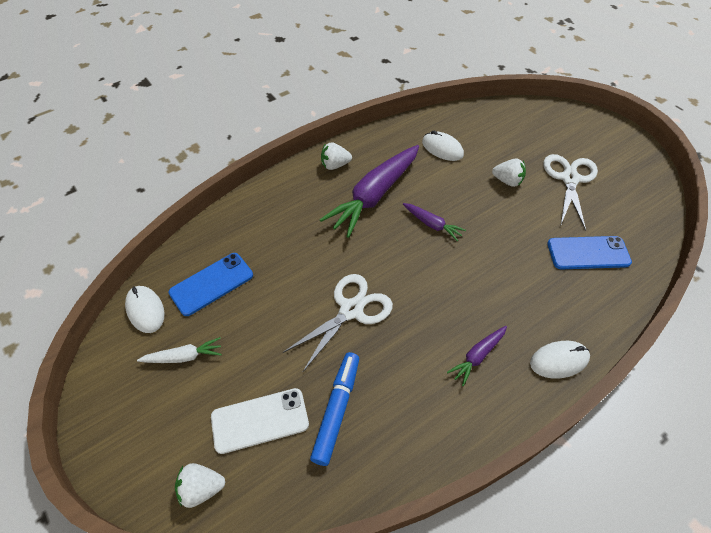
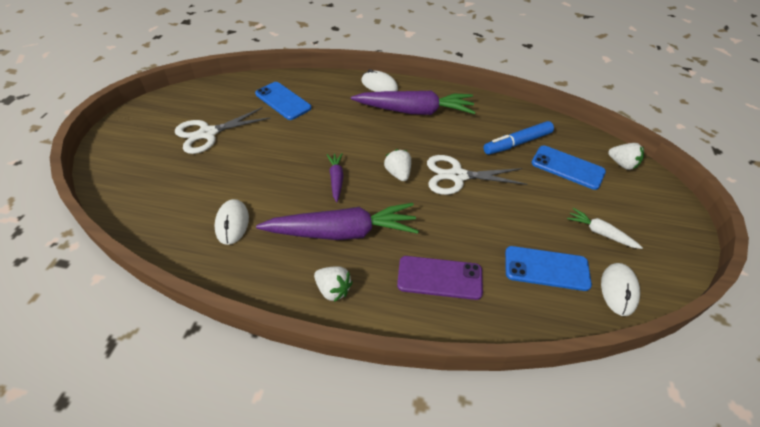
camera: 135 degrees left, 5 degrees down
(260, 420) = (567, 167): white phone -> blue phone
(281, 219) = (439, 278): none -> purple phone
(477, 356) = (414, 111): purple carrot -> purple carrot, size x2.12
(507, 181) = (242, 163): white strawberry -> white strawberry (398, 173)

